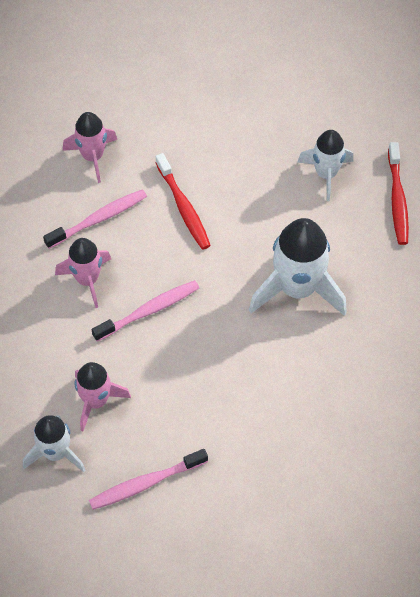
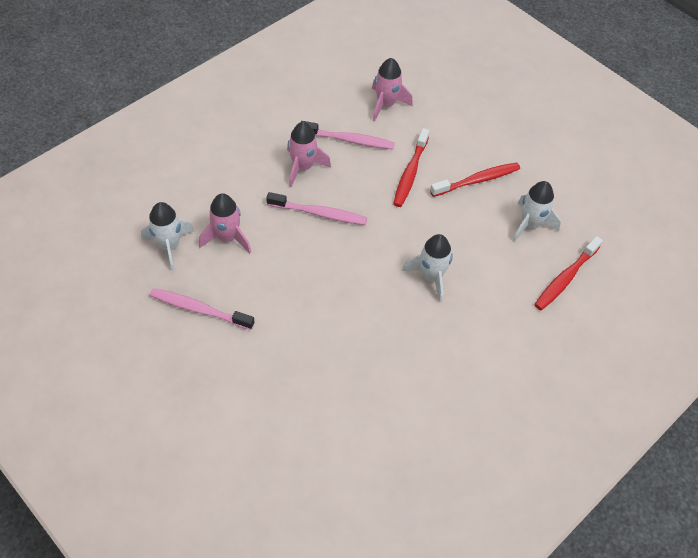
camera: 40 degrees right, 5 degrees down
(244, 168) = (476, 180): none -> red toothbrush
(297, 288) = (431, 277): white rocket -> white rocket, size x0.61

